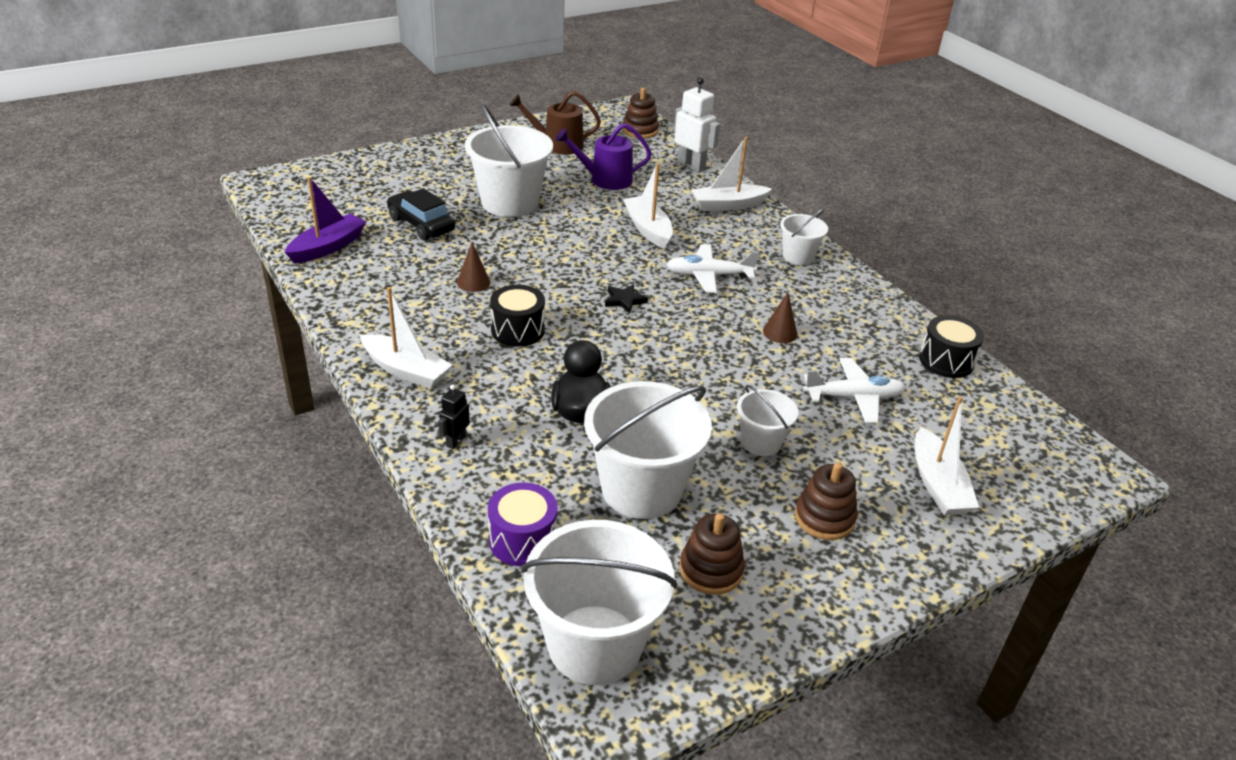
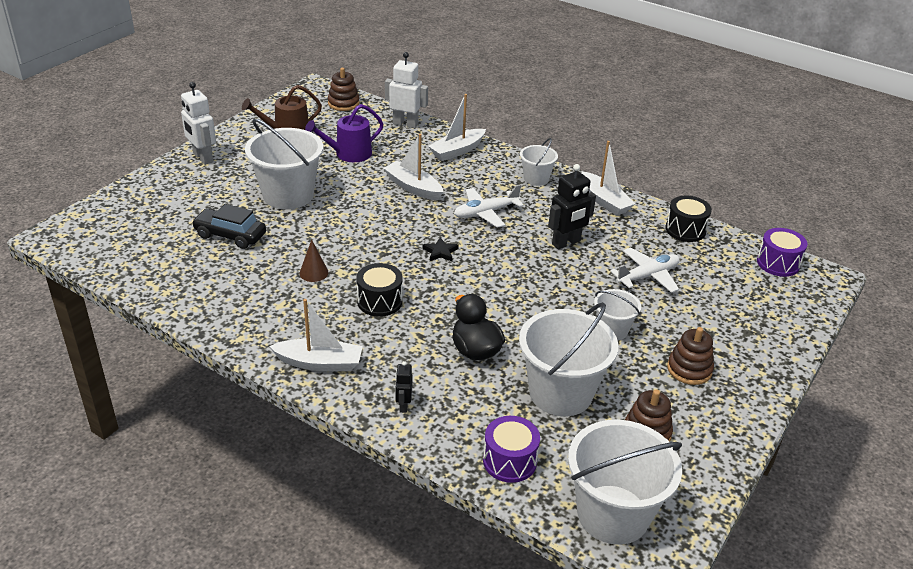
camera: 25 degrees left, 0 degrees up
(328, 247) = (166, 279): purple boat -> none
(455, 147) = (202, 158): none -> white robot
(780, 332) = (566, 243): brown cone -> black robot
(938, 485) = (739, 320): white boat -> white boat (604, 201)
(1046, 435) = (778, 263): none -> purple drum

